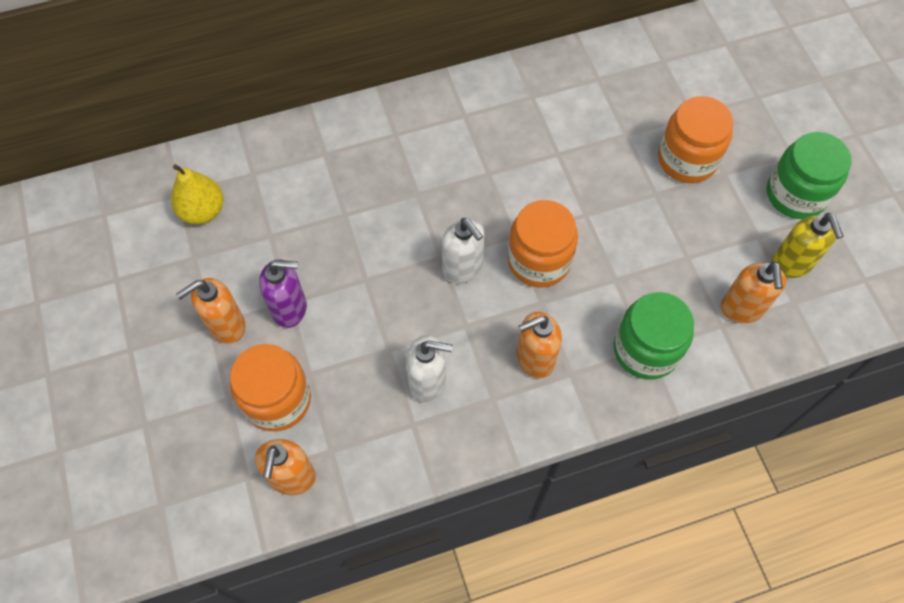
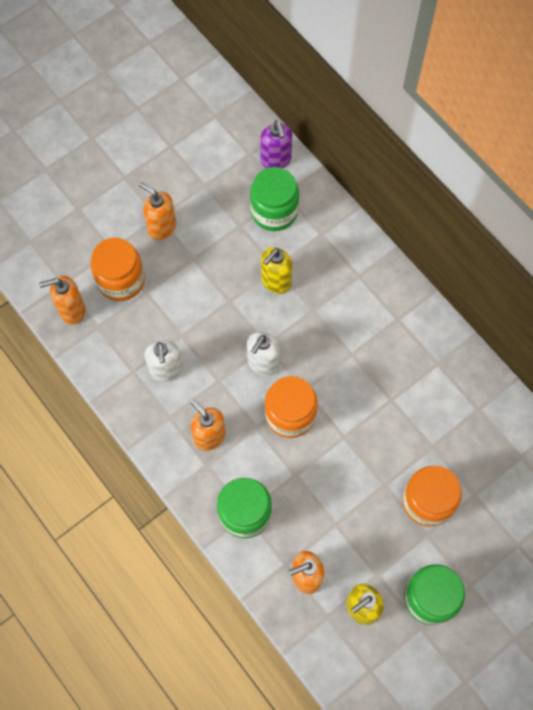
camera: 70 degrees right, 5 degrees up
(203, 211) = (242, 175): yellow pear -> none
(270, 192) = (274, 211): none -> green jar
(290, 309) = (188, 261): purple soap dispenser -> purple soap dispenser (276, 160)
(363, 220) = (275, 281): none -> yellow soap dispenser

